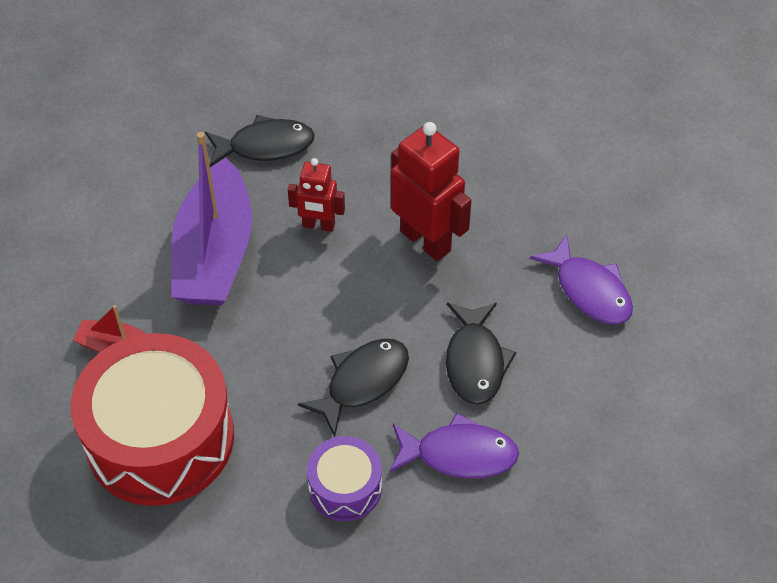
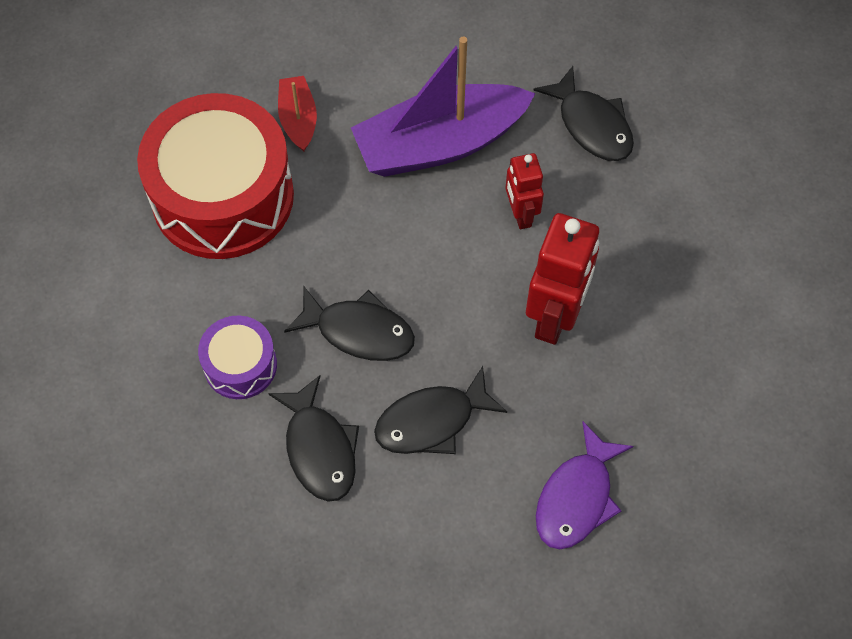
camera: 65 degrees right, 10 degrees up
(459, 454) = (319, 448): purple fish -> black fish

